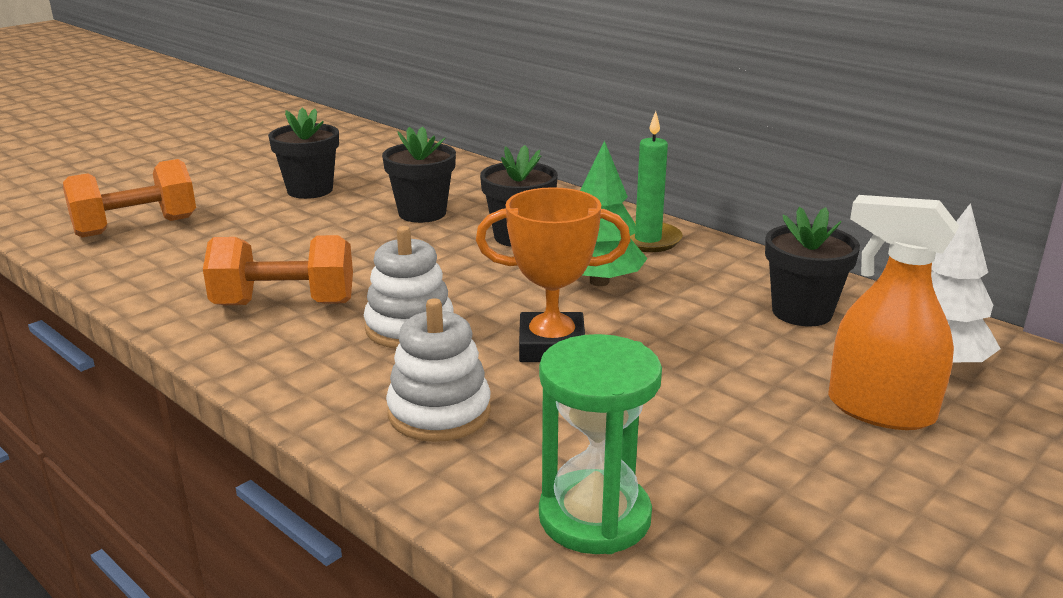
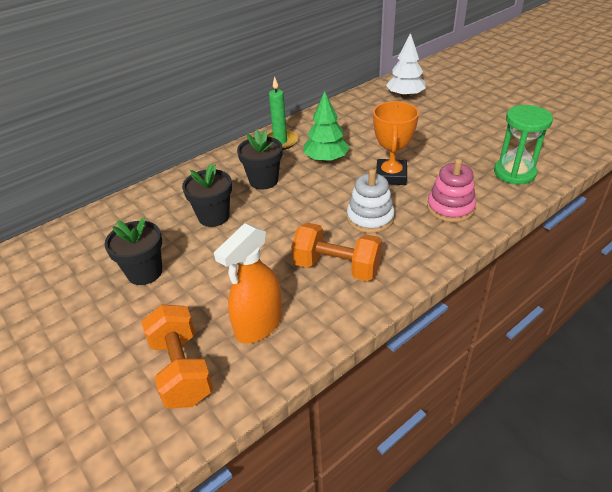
camera: 80 degrees left, 15 degrees up
(284, 304) = (337, 267): orange dumbbell -> orange dumbbell turned 75 degrees counterclockwise
(439, 412) = (450, 208): white stacking toy -> pink stacking toy
(802, 312) = (363, 114): black flower pot -> none
(879, 410) = (438, 111): orange spray bottle -> orange spray bottle (258, 324)

